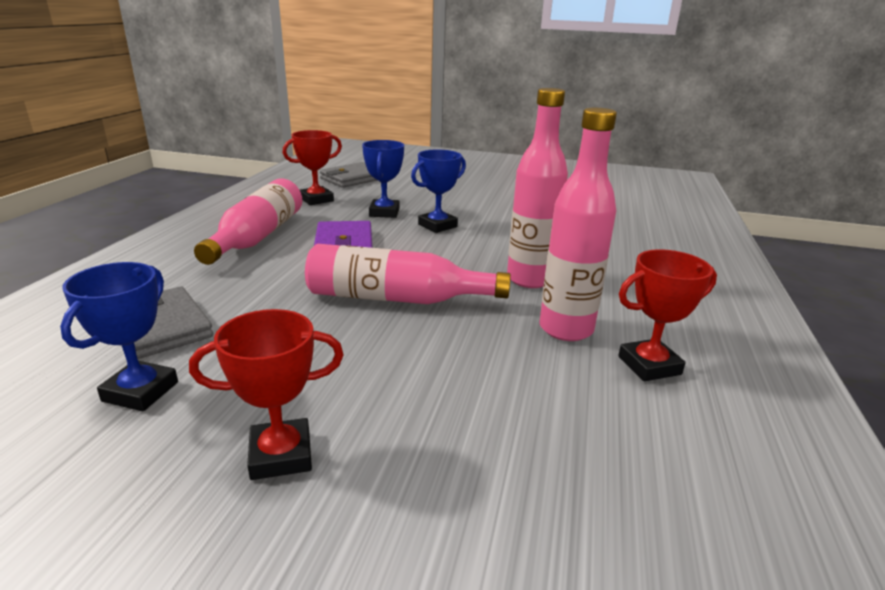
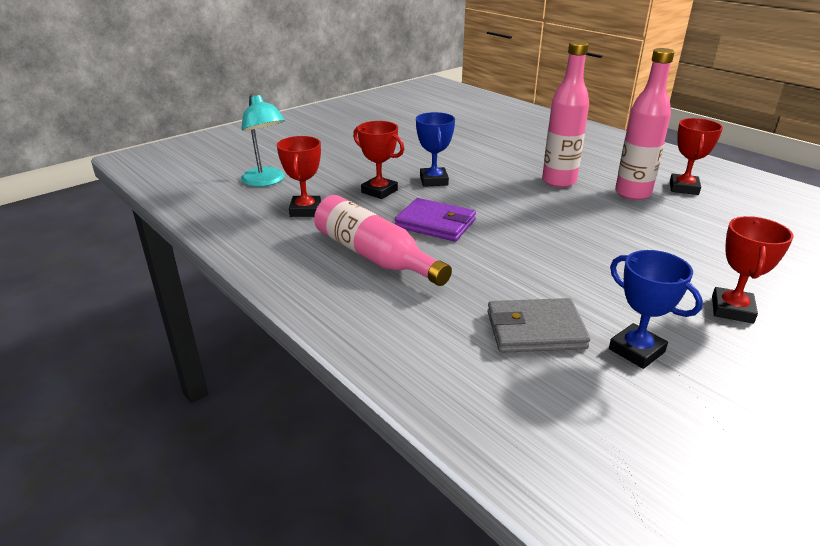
camera: 55 degrees left, 5 degrees up
(353, 178) = (266, 181): grey wallet -> turquoise lamp
(384, 212) = (379, 191): blue trophy -> red trophy
(396, 298) = (554, 229): pink bottle -> none

